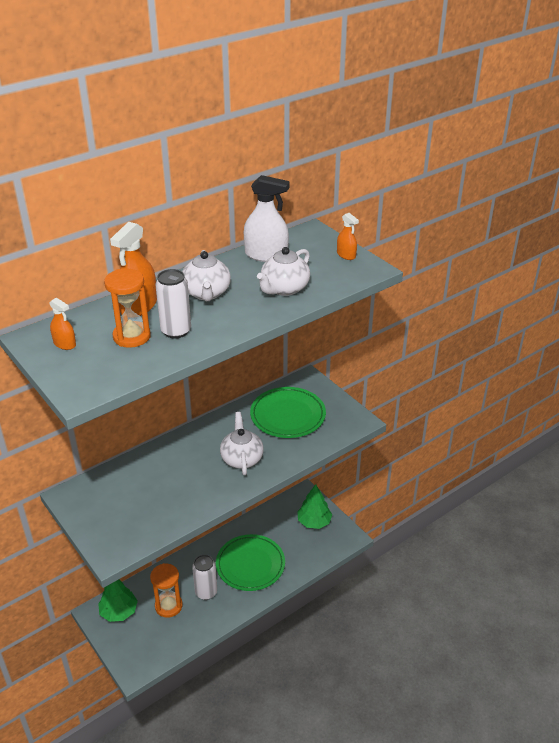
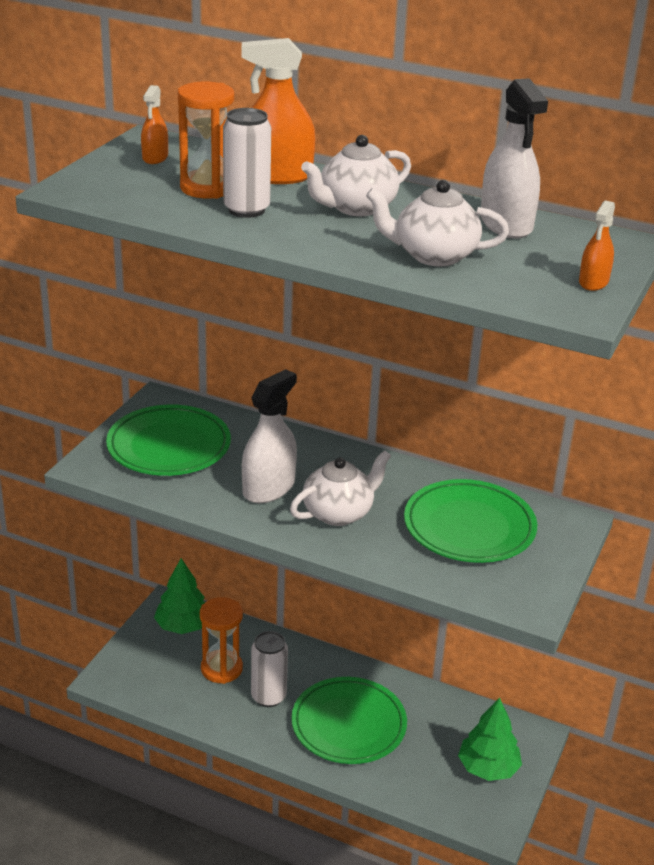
camera: 60 degrees right, 5 degrees down
(122, 508) = (169, 446): none -> green plate
(198, 478) = (268, 488): none -> white spray bottle

